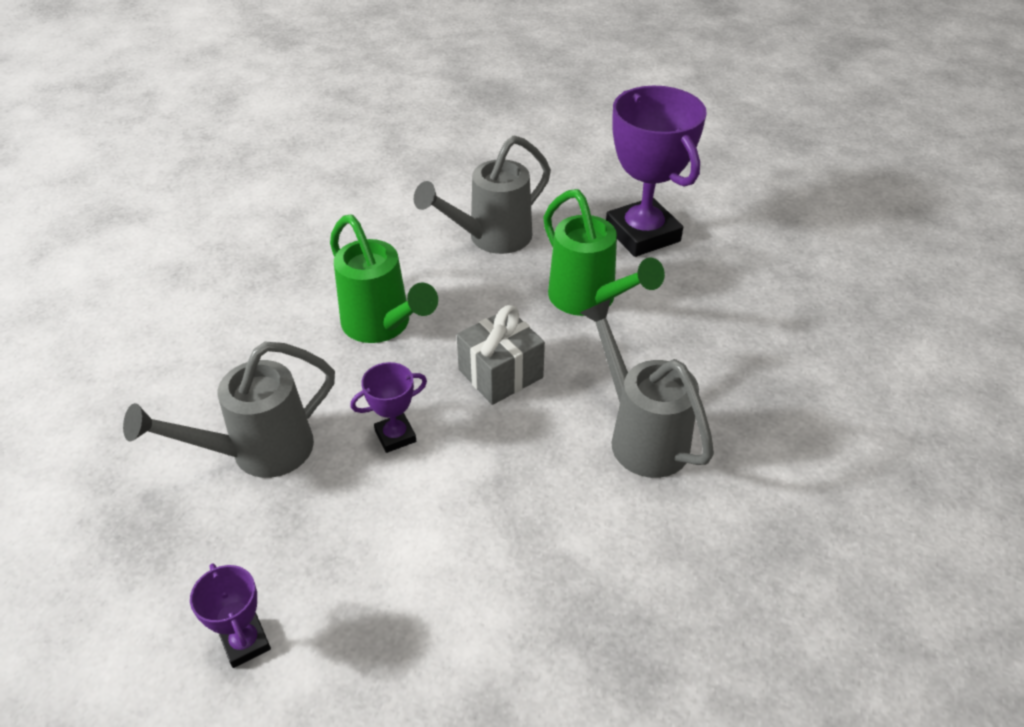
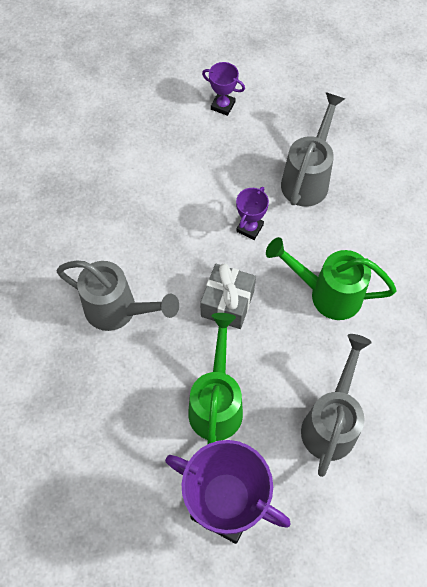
camera: 145 degrees right, 20 degrees up
(589, 301) = (216, 402): green watering can -> green watering can turned 75 degrees clockwise

